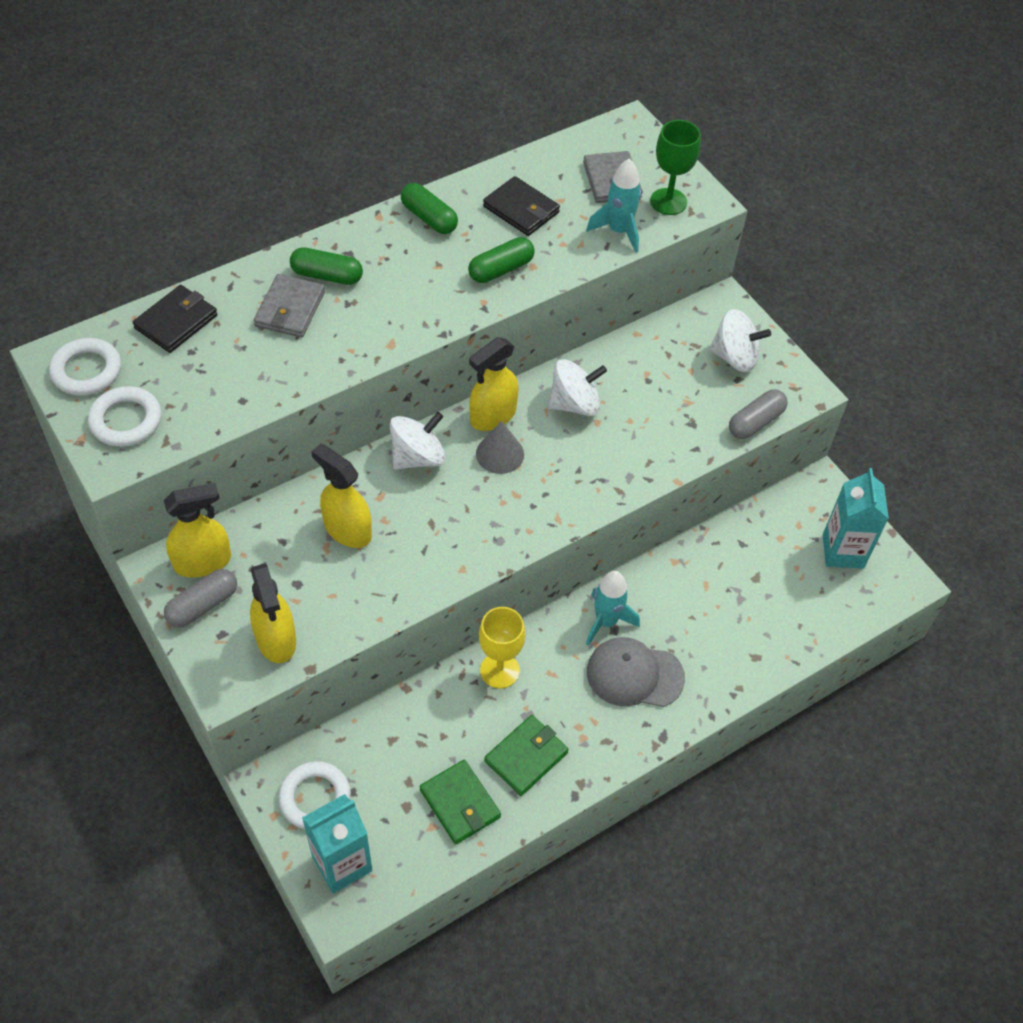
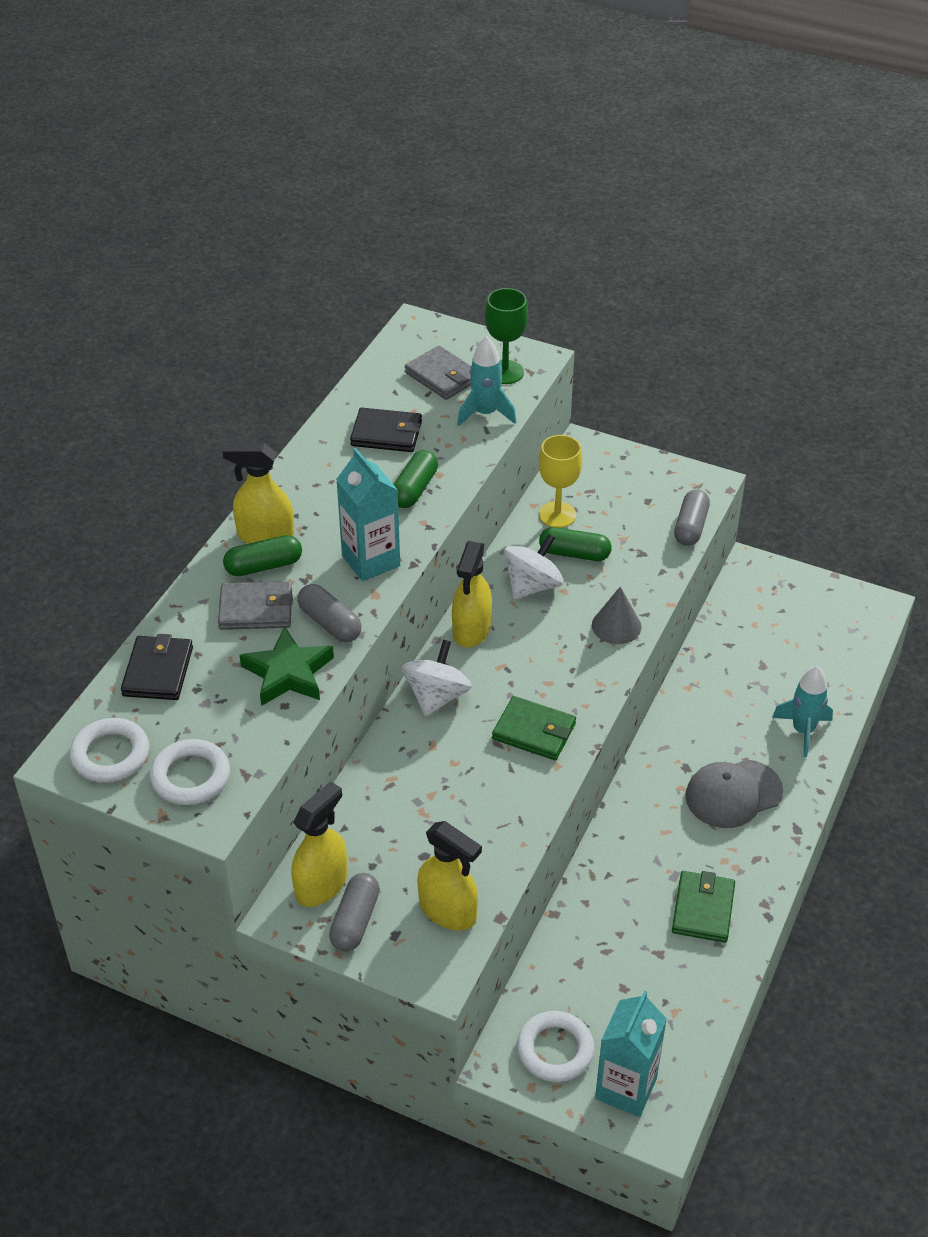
camera: 30 degrees left, 10 degrees down
(268, 375) = (288, 673): none -> green star
(290, 309) = (256, 609): grey wallet -> grey wallet turned 75 degrees counterclockwise
(335, 350) = (330, 623): none -> grey capsule
(347, 529) = (428, 788): yellow spray bottle -> yellow spray bottle (265, 536)
(429, 218) = (311, 477): green capsule -> green capsule (574, 554)
(460, 803) = (681, 979): green wallet -> green wallet (534, 731)
(499, 670) = (621, 853): yellow goblet -> yellow goblet (557, 515)
(500, 454) = (505, 657): grey cone -> grey cone (616, 626)
(606, 621) = (674, 765): turquoise rocket -> turquoise rocket (803, 731)
(735, 357) = (630, 485): white spinning top -> none
(843, 551) = (811, 609): turquoise carton -> turquoise carton (371, 561)

